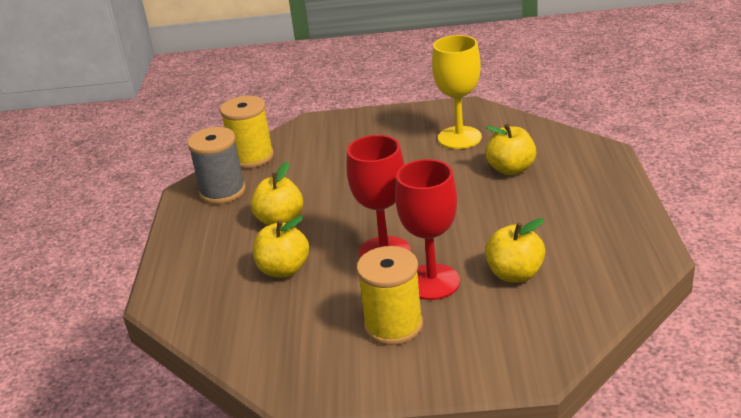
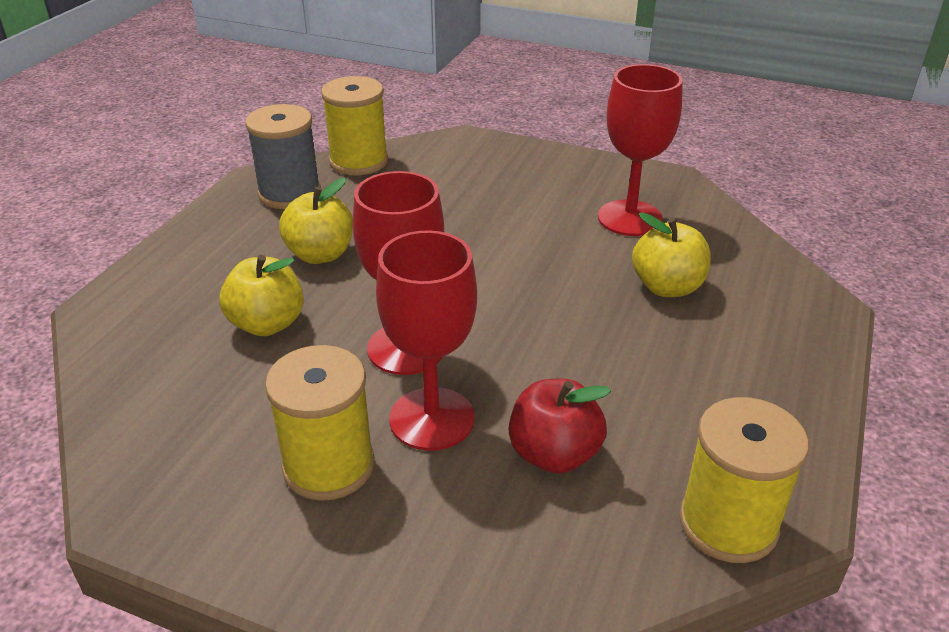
camera: 20 degrees right, 5 degrees up
(459, 138) = (629, 218): yellow goblet -> red goblet
(515, 274) = (554, 454): yellow apple -> red apple
(628, 272) = (728, 523): none -> yellow spool

